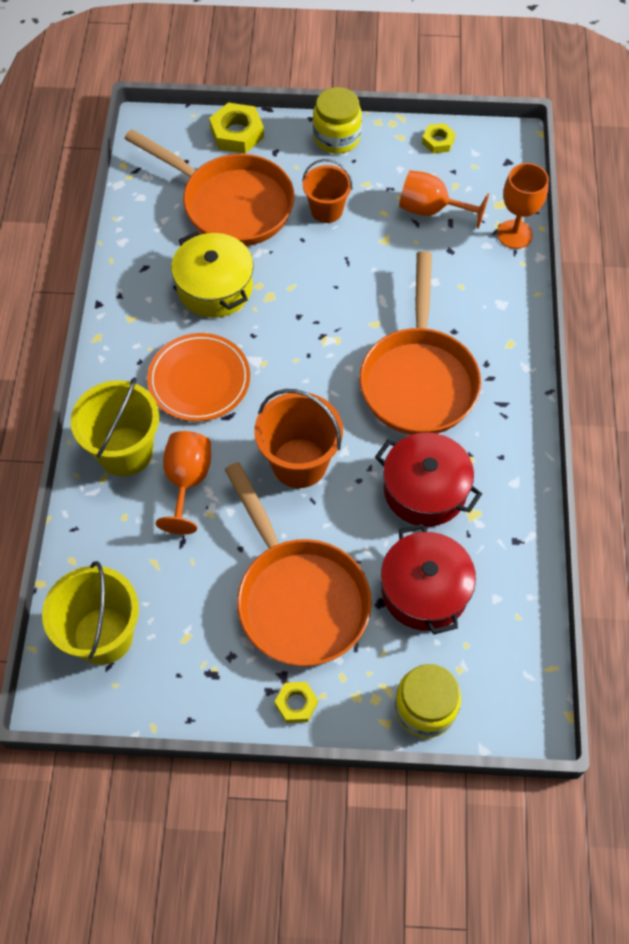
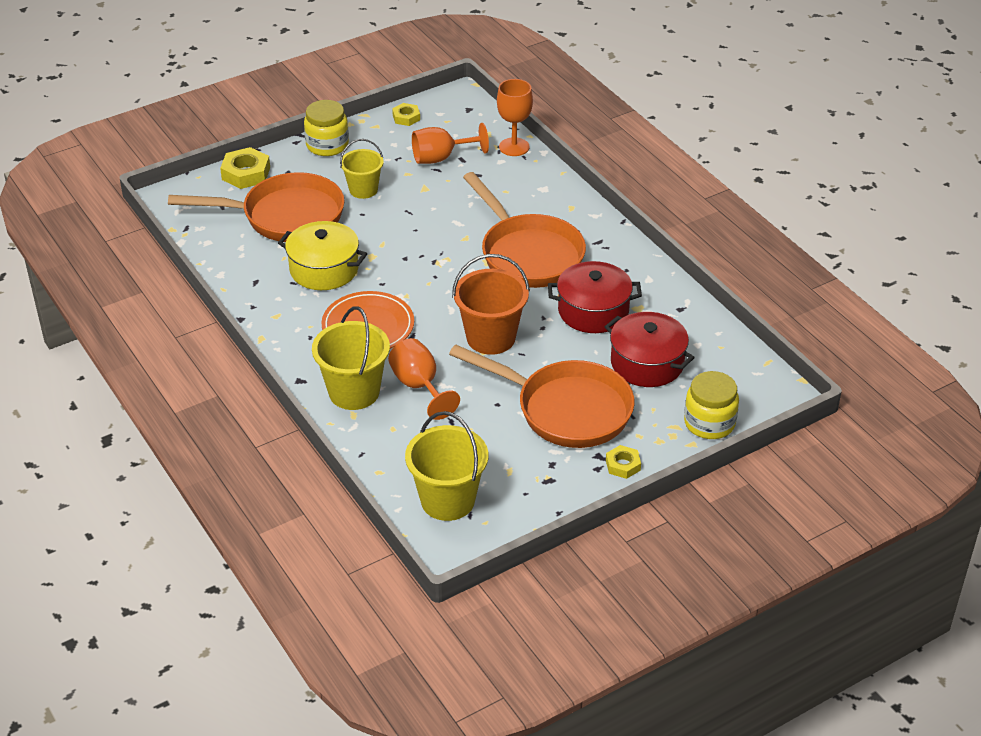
camera: 35 degrees left, 20 degrees down
(326, 210) = (363, 190): orange bucket -> yellow bucket

